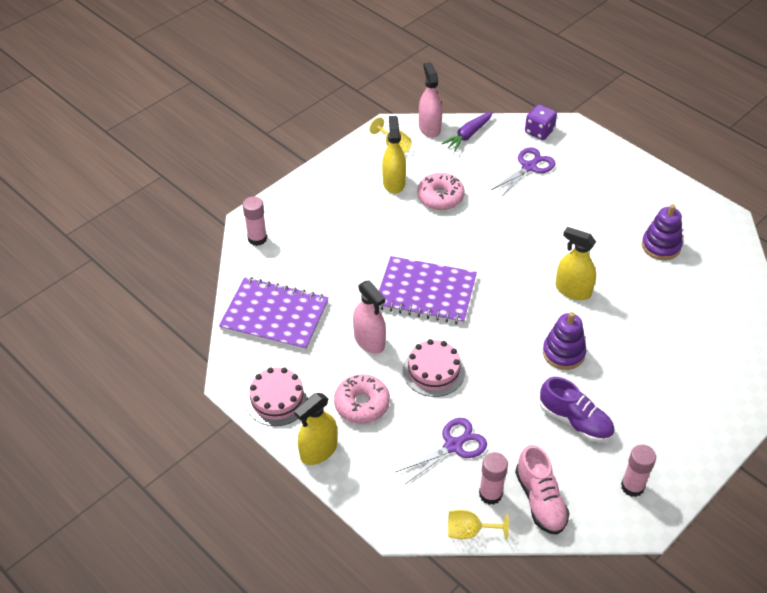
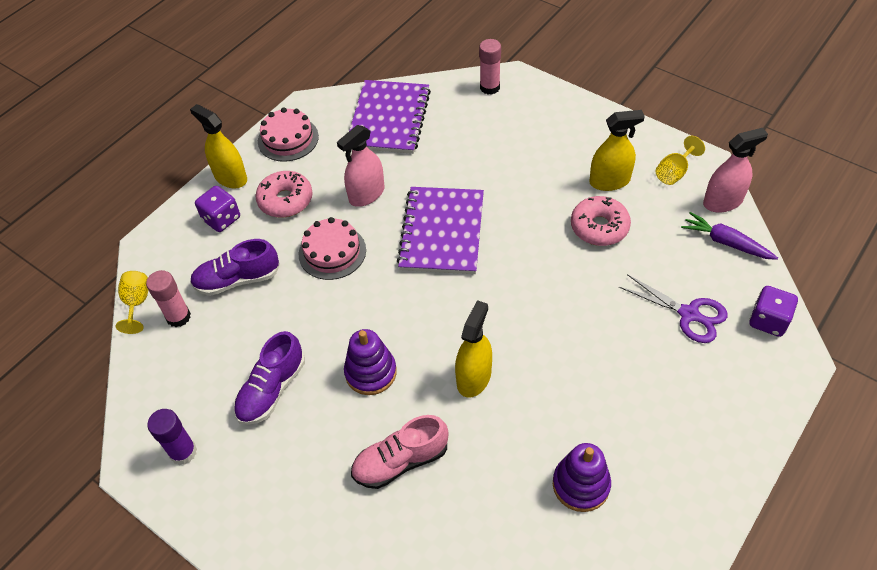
camera: 85 degrees right, 5 degrees up
(374, 459) = (221, 219): none -> purple dice
(453, 445) = (237, 280): purple scissors -> purple shoe
(540, 500) = (169, 362): pink shoe -> pink shoe (400, 461)
(632, 486) = (183, 452): pink glue stick -> purple glue stick

